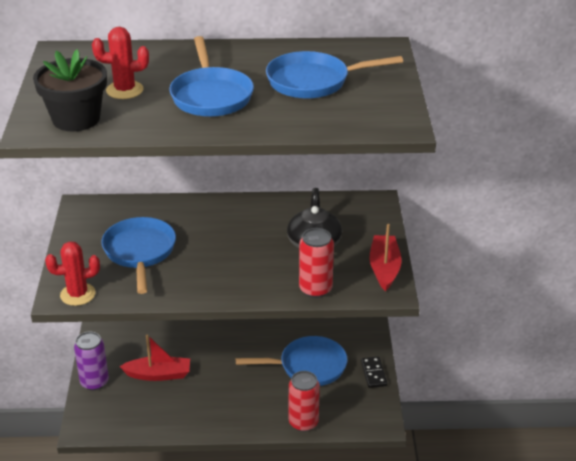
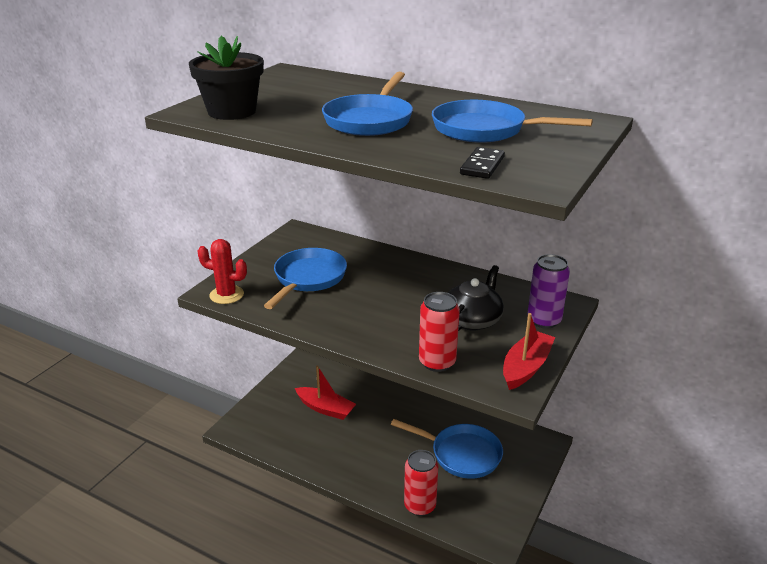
camera: 30 degrees right, 5 degrees down
(94, 382) = (271, 394): purple can -> purple can (544, 320)
(124, 90) = (300, 102): red cactus -> none
(373, 373) = (521, 487): black domino -> black domino (482, 166)

